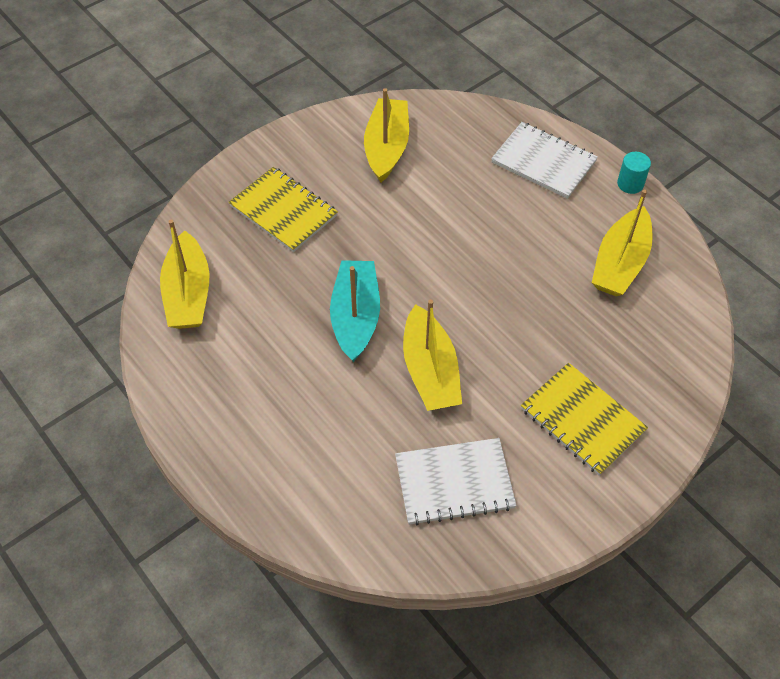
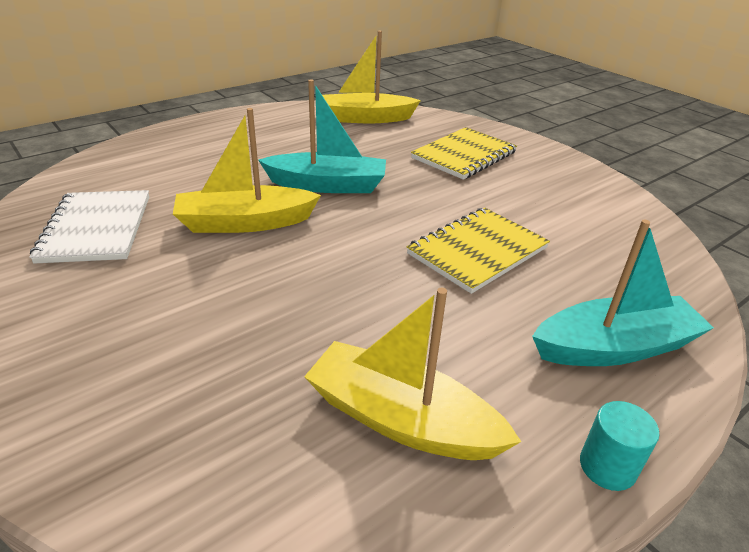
camera: 90 degrees right, 20 degrees down
(386, 147) = (578, 213): yellow boat -> none
(543, 162) = (614, 347): white notebook -> turquoise boat
(582, 420) = (116, 334): yellow notebook -> yellow notebook (477, 251)

